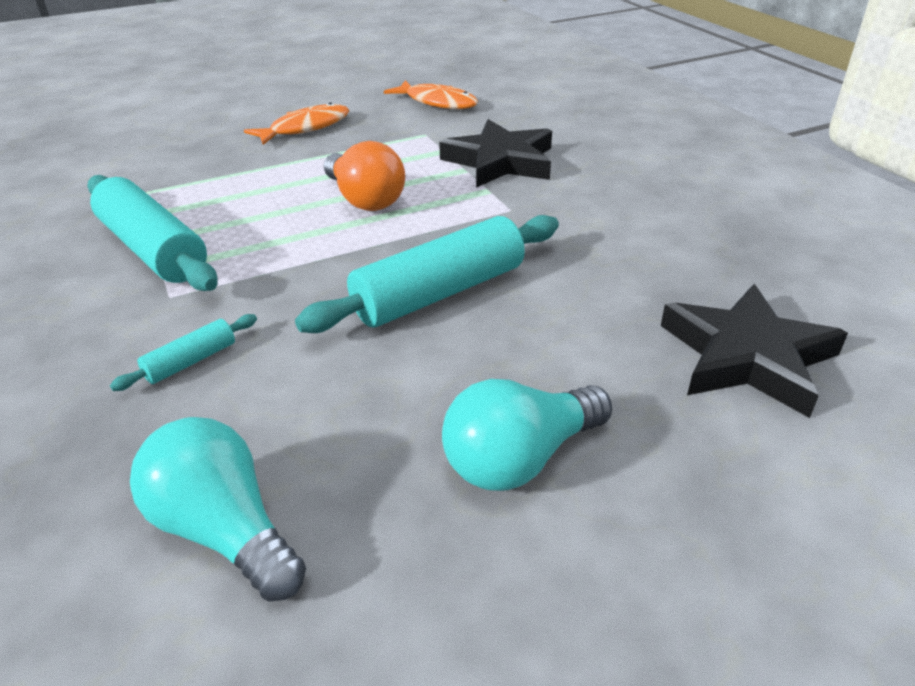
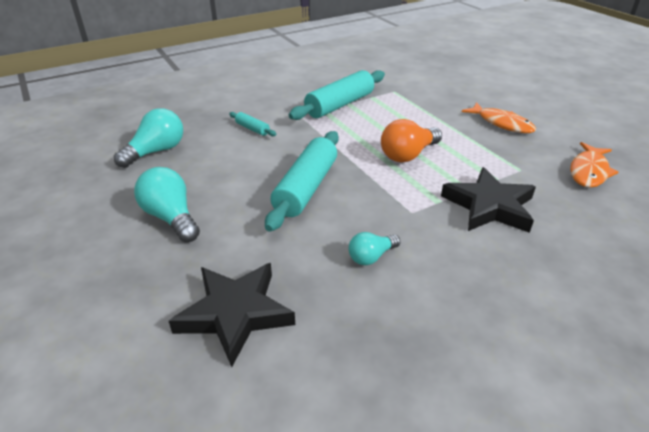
camera: 85 degrees right, 0 degrees up
(439, 293) = (306, 188): turquoise rolling pin -> turquoise rolling pin turned 60 degrees clockwise
(607, 244) = (371, 257): none -> turquoise light bulb

